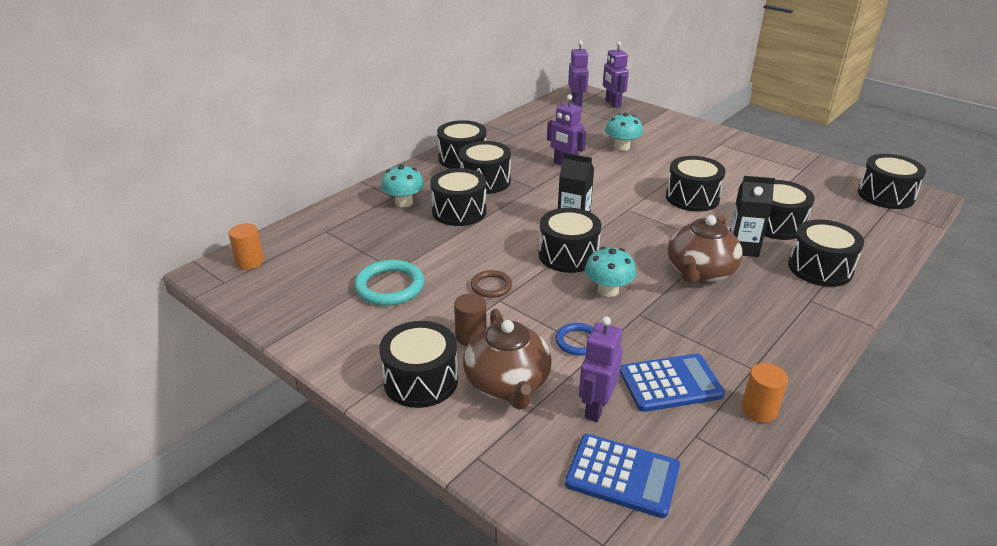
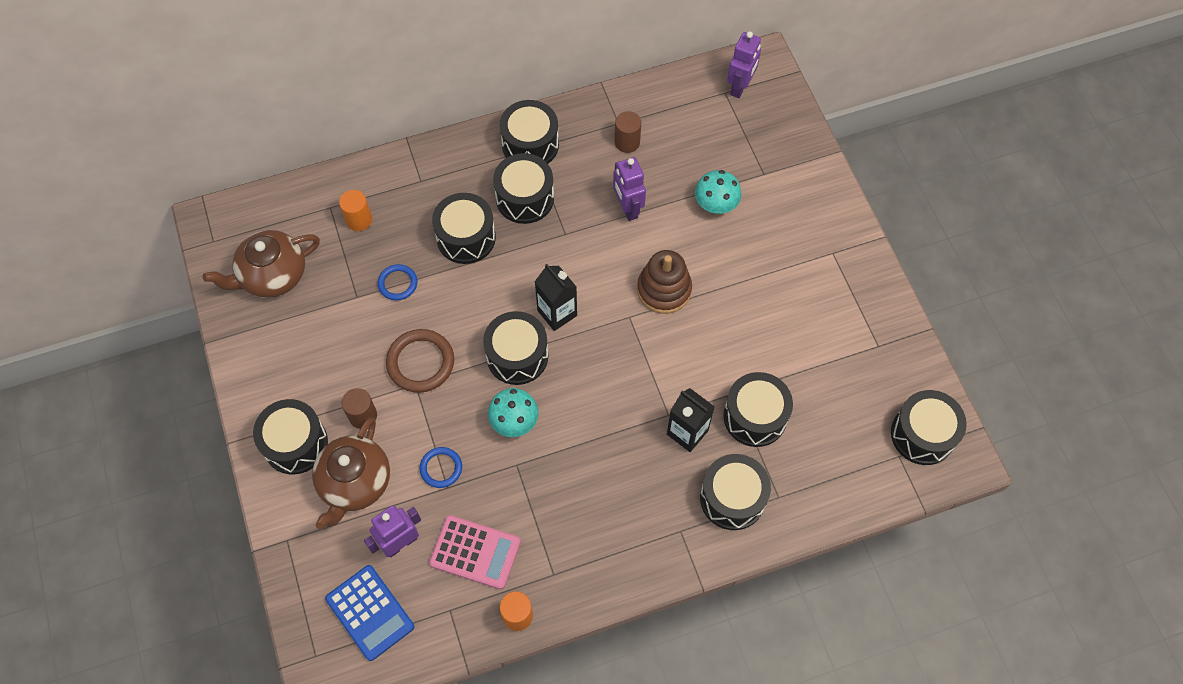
camera: 30 degrees right, 30 degrees up
(250, 262) = (245, 223): orange cylinder -> orange cylinder (359, 220)
(389, 286) = (338, 318): turquoise ring -> none
(404, 202) = (424, 196): turquoise mushroom -> none
(426, 251) = (398, 283): none -> blue ring
(491, 286) = (420, 362): brown ring -> brown ring, size x1.66
(530, 140) = (627, 142): none -> brown cylinder
(612, 103) = (781, 108): purple robot -> none
(636, 190) = (664, 290): none -> brown stacking toy
(670, 383) = (475, 552): blue calculator -> pink calculator
(692, 198) = (710, 332): black drum -> none
(700, 272) = (615, 443): brown teapot -> brown teapot (272, 275)

